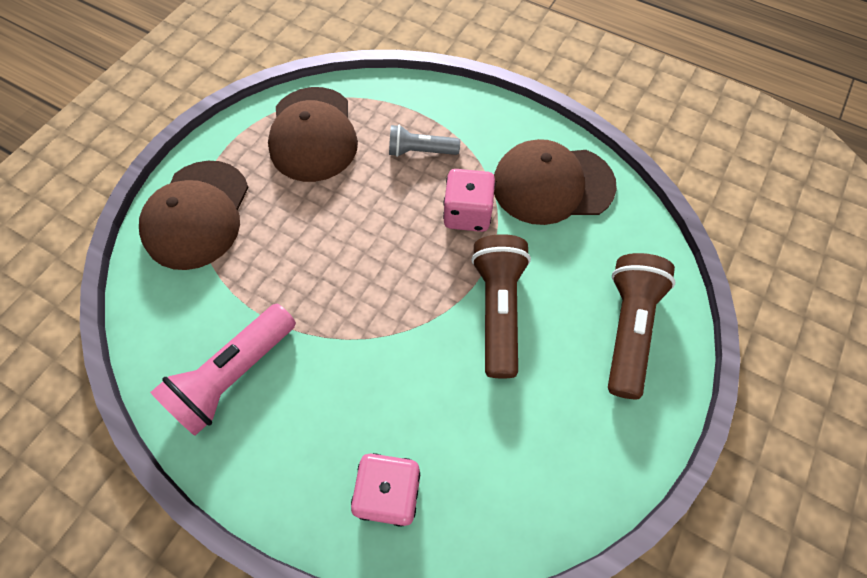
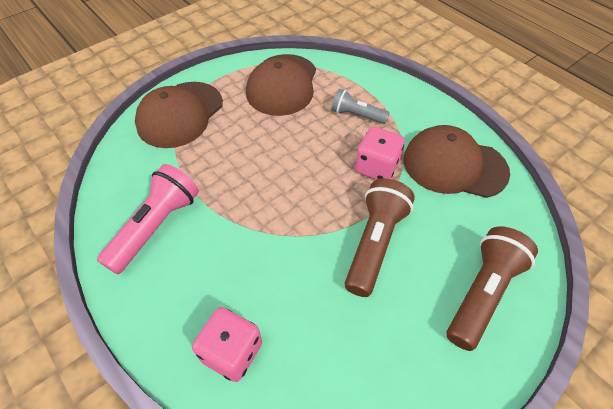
camera: 20 degrees right, 10 degrees down
(234, 375) = (156, 226): pink flashlight -> pink flashlight turned 150 degrees clockwise

